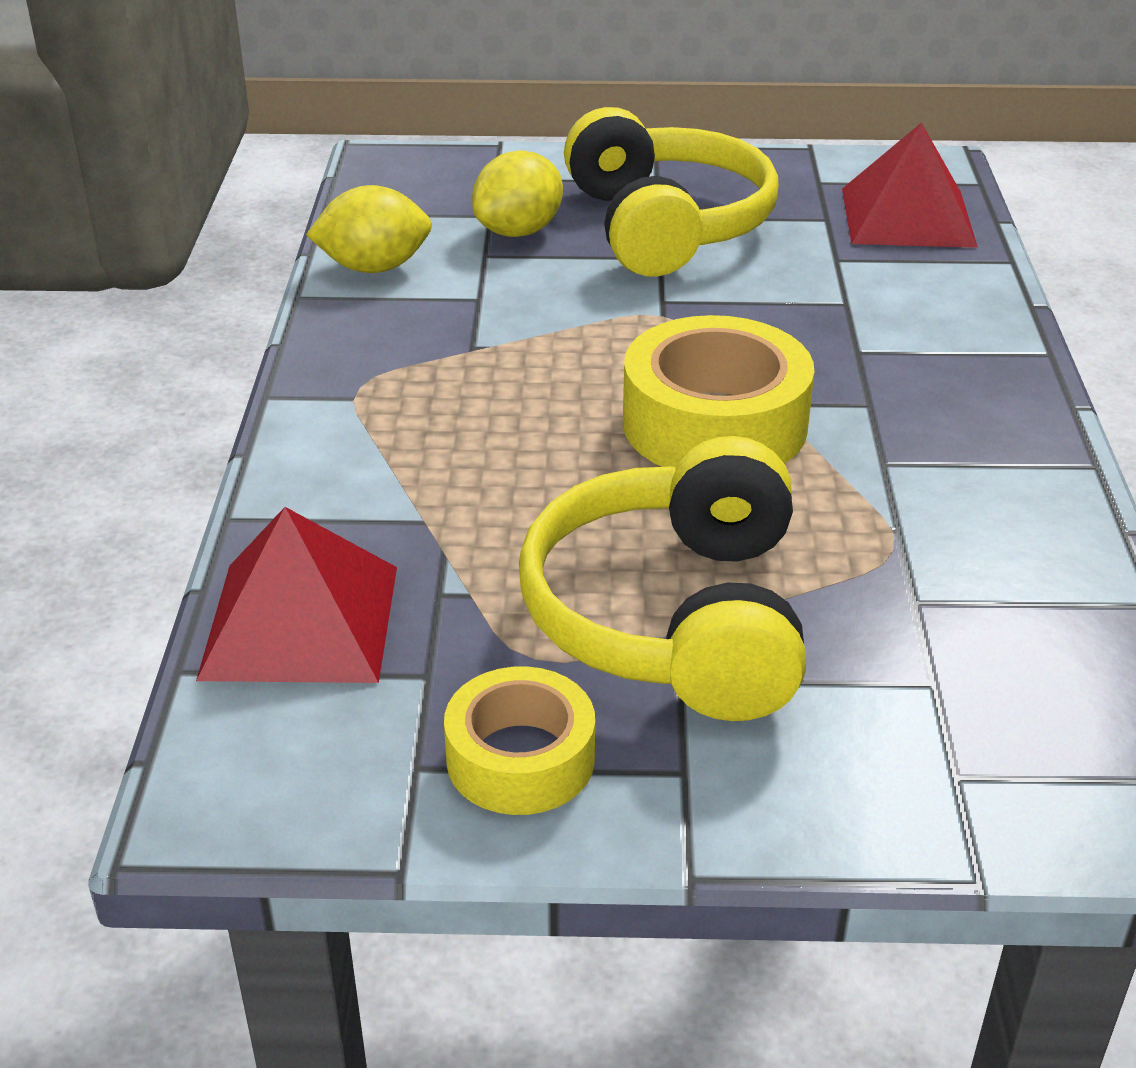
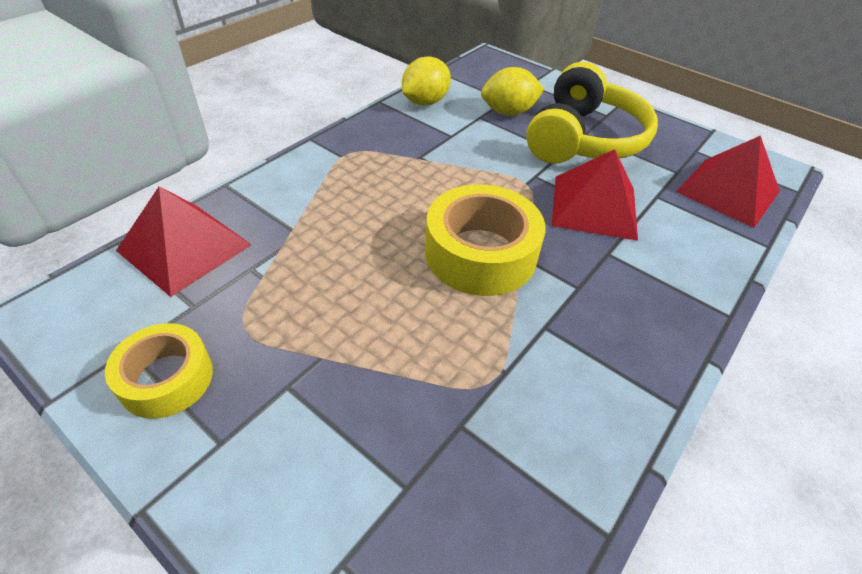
camera: 35 degrees right, 10 degrees up
(374, 267) = (425, 102): yellow lemon -> yellow lemon turned 75 degrees counterclockwise
(673, 618) = (327, 349): yellow headphones -> none
(780, 304) = (594, 206): none -> red pyramid

